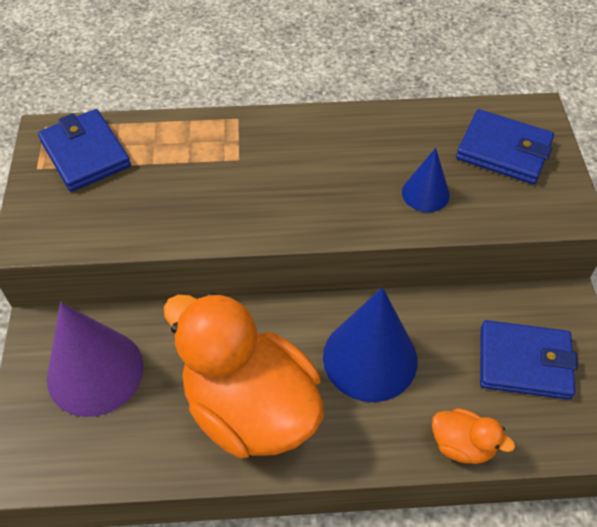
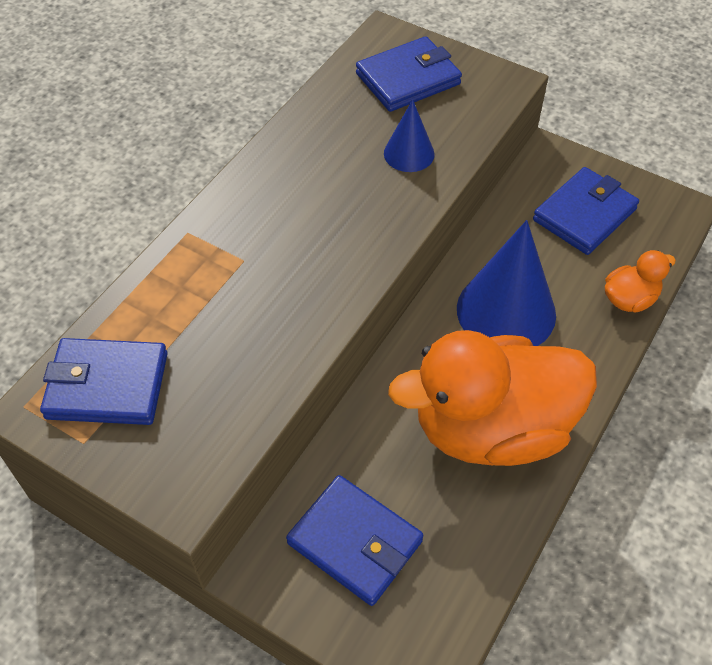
camera: 55 degrees left, 0 degrees up
(95, 372) = (355, 542): purple cone -> blue wallet

